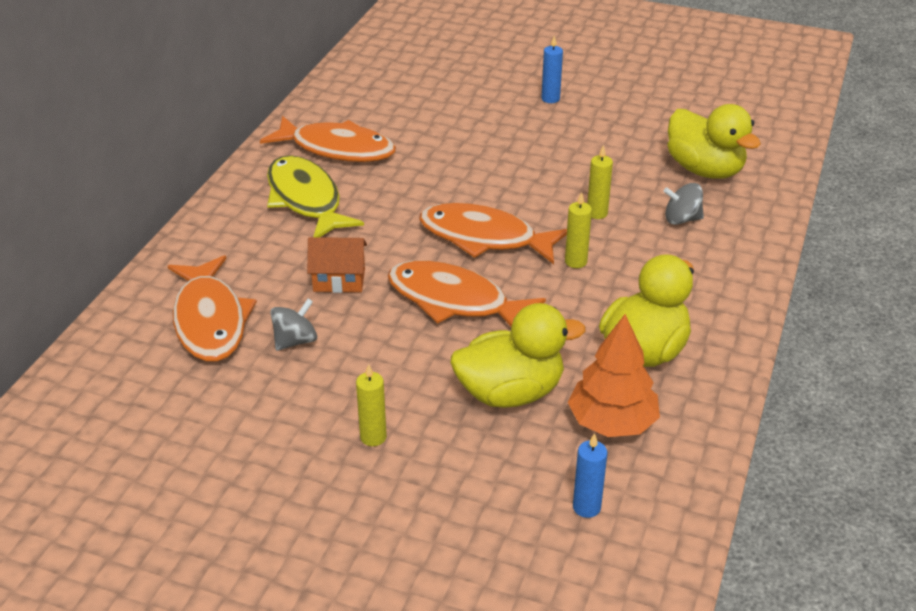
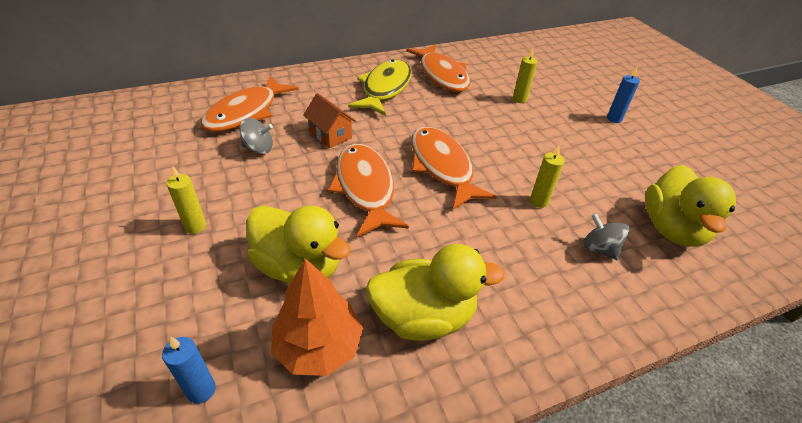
camera: 45 degrees right, 5 degrees up
(576, 262) = (475, 220): yellow candle -> yellow candle (519, 99)

